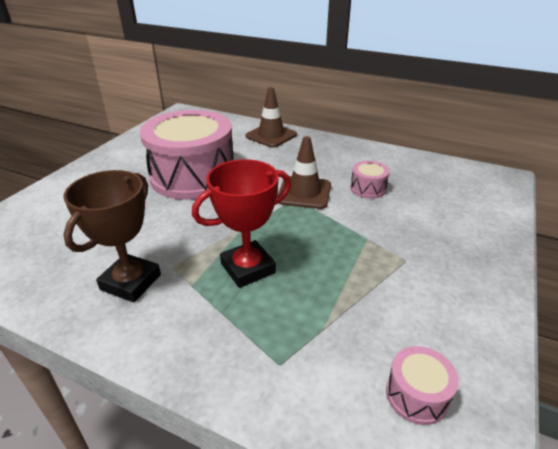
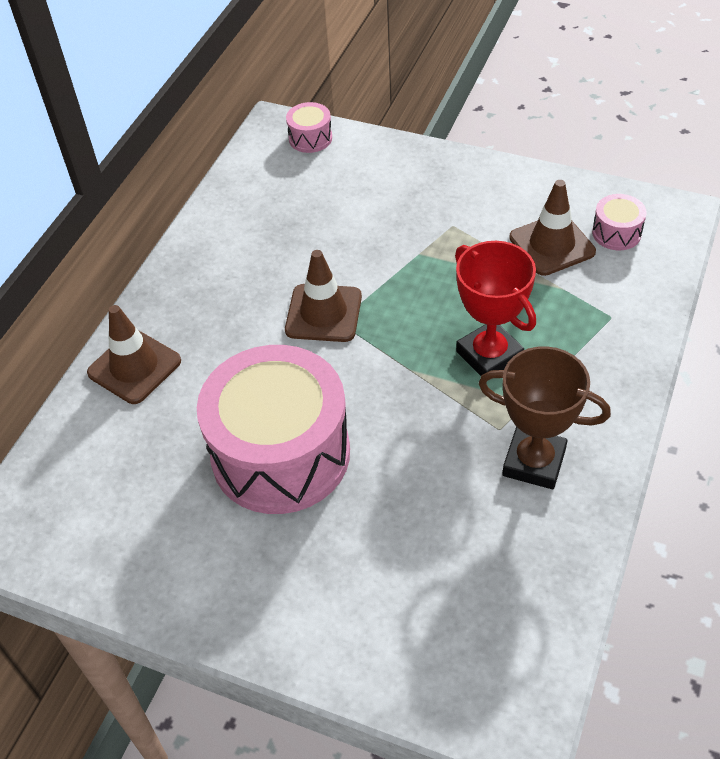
camera: 90 degrees left, 15 degrees up
(368, 188) = (309, 249): pink drum -> pink drum (310, 138)
(388, 328) = (552, 245): none -> brown traffic cone

